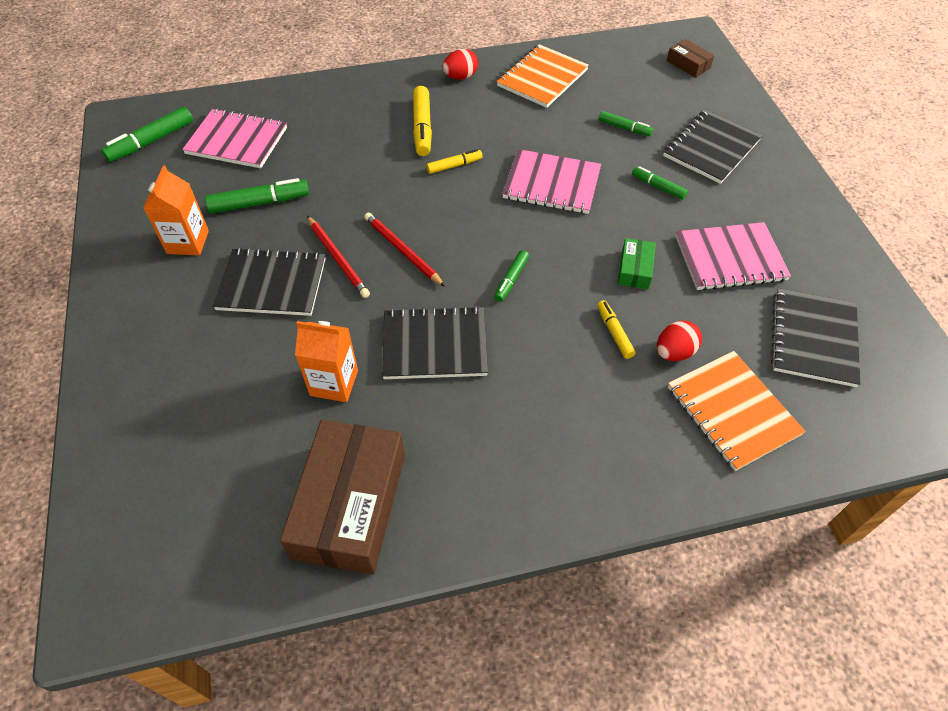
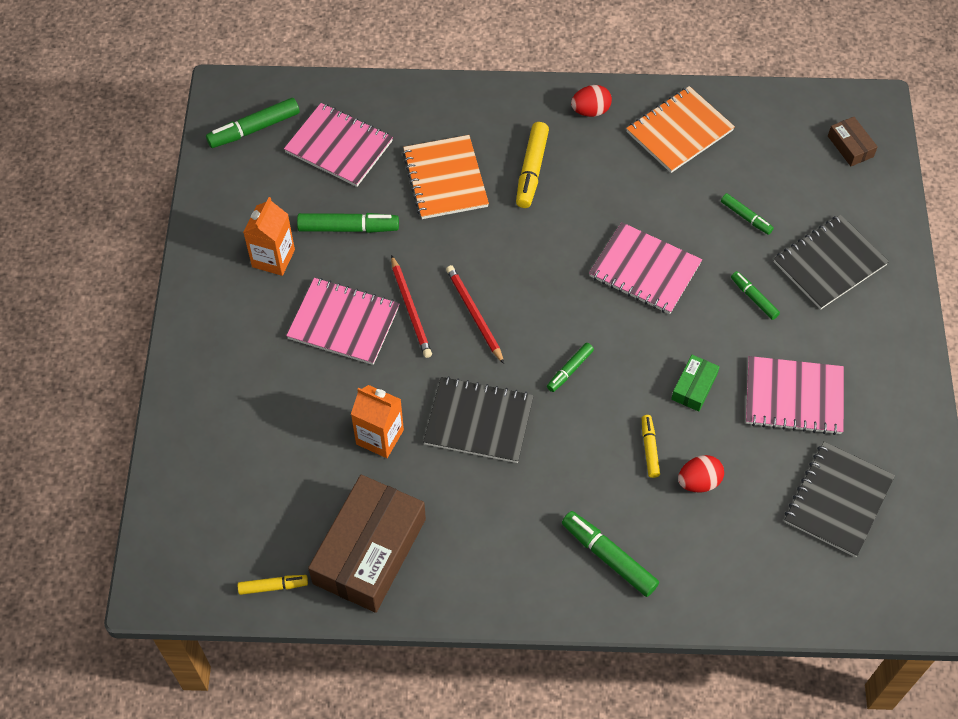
camera: 15 degrees right, 5 degrees up
(272, 284) = (343, 323): black notebook -> pink notebook
(454, 166) = (551, 226): yellow marker -> yellow marker (273, 586)
(613, 447) = (608, 557): none -> green marker
(732, 411) = (729, 551): orange notebook -> orange notebook (445, 179)

